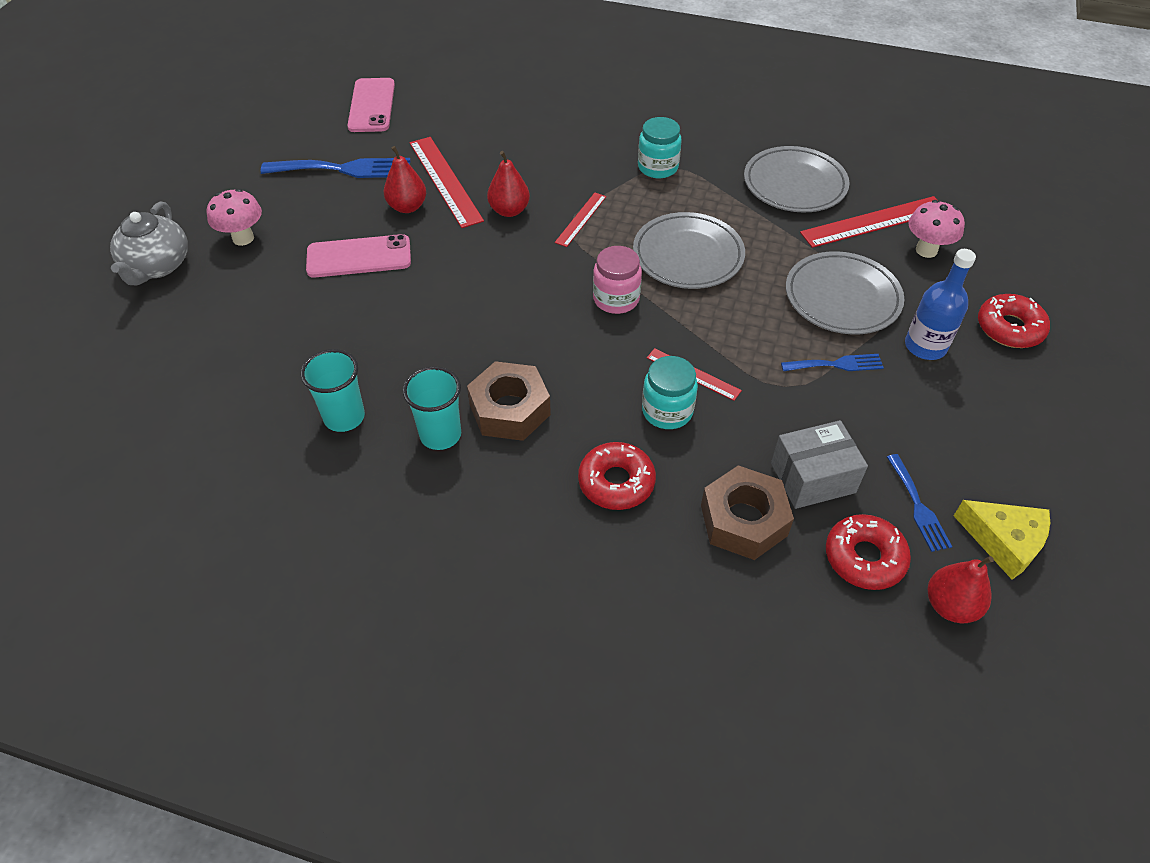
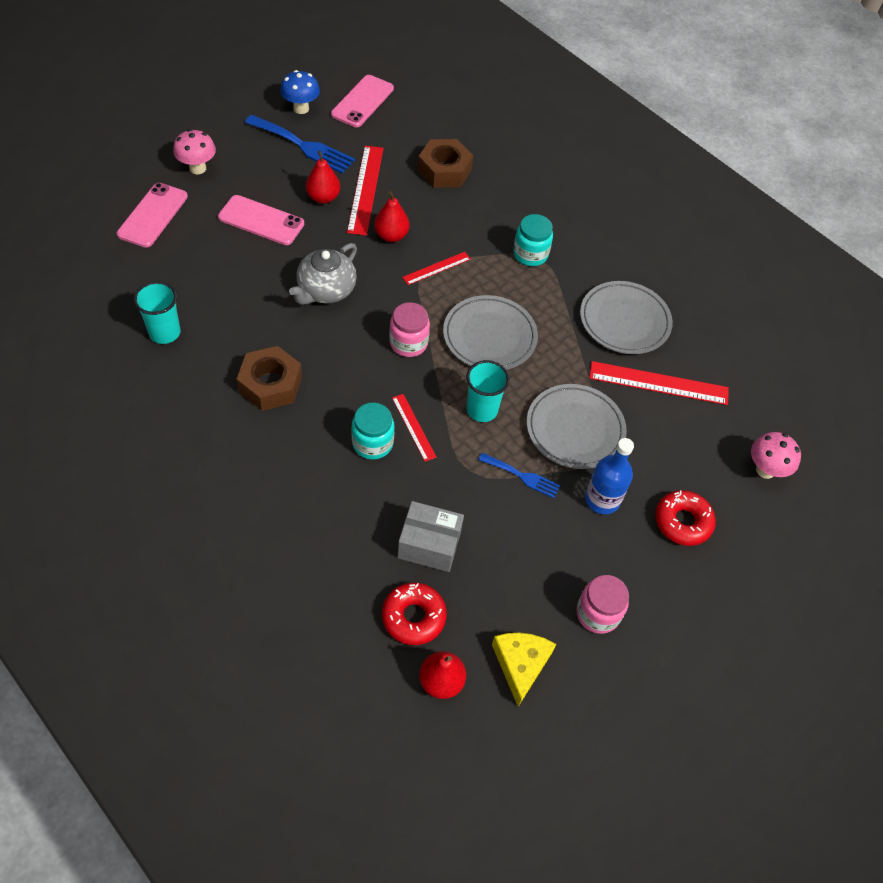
camera: 25 degrees right, 5 degrees up
(157, 266) = (130, 163): grey teapot -> grey teapot (325, 290)
(229, 306) = (153, 215): none -> pink phone
(311, 137) = (301, 108): none -> blue mushroom
(440, 435) = (213, 377): turquoise cup -> turquoise cup (482, 410)
(616, 482) = (297, 472): red donut -> none
(743, 520) = (356, 546): brown nut -> brown nut (444, 170)
(918, 506) = (483, 606): blue fork -> none
(926, 250) = (678, 427): pink mushroom -> pink mushroom (765, 470)
(1004, 541) = (520, 664): yellow cheese -> yellow cheese turned 150 degrees counterclockwise
(1022, 451) = (597, 613): none -> pink jar

